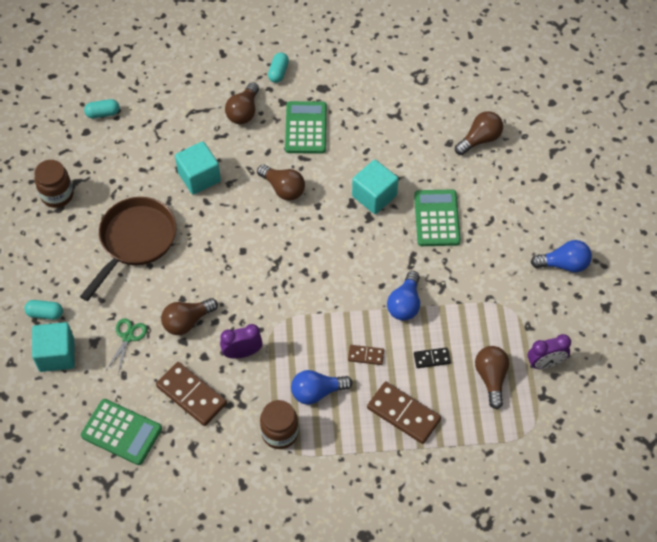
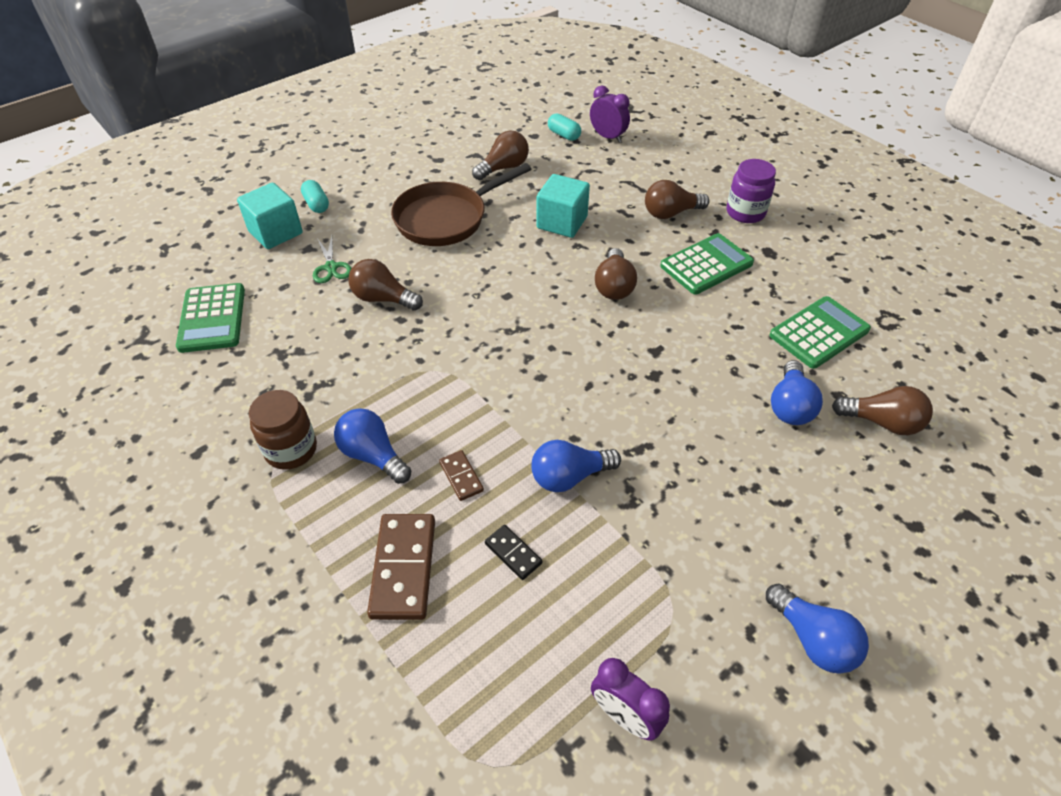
camera: 55 degrees right, 10 degrees down
(57, 195) = (451, 151): brown jar -> none
(128, 337) = (331, 267): green scissors -> green scissors turned 90 degrees clockwise
(135, 241) = (446, 218): brown pan -> brown pan turned 150 degrees clockwise
(191, 395) = (293, 348): brown domino -> none
(242, 353) = (377, 361): purple clock -> purple clock (607, 137)
(278, 72) = (745, 212): turquoise capsule -> purple jar
(374, 196) = (687, 364): turquoise cube -> none
(436, 218) = (722, 441): green calculator -> green calculator (819, 333)
(439, 170) = (790, 406): none -> blue light bulb
(491, 378) = (540, 649): brown light bulb -> brown light bulb (503, 168)

